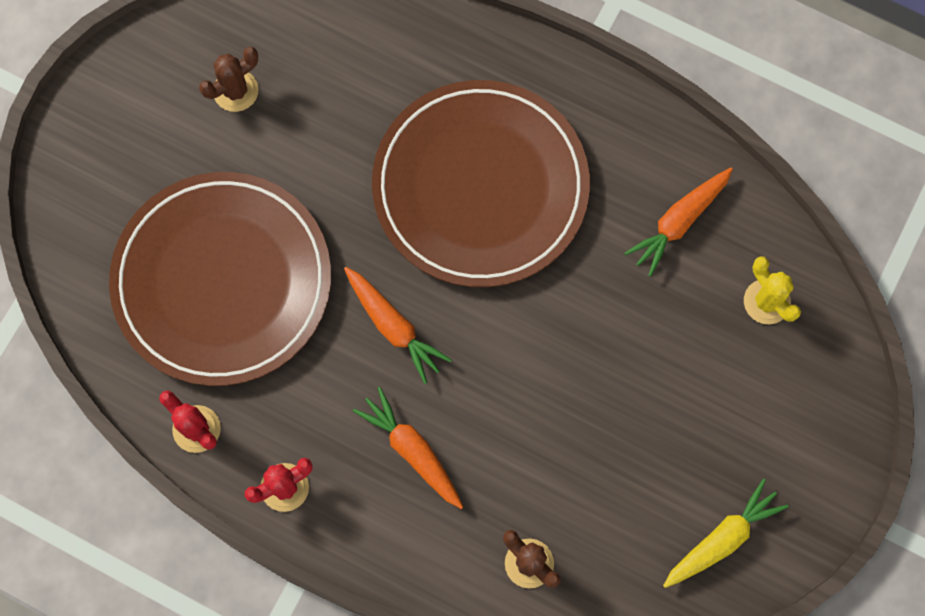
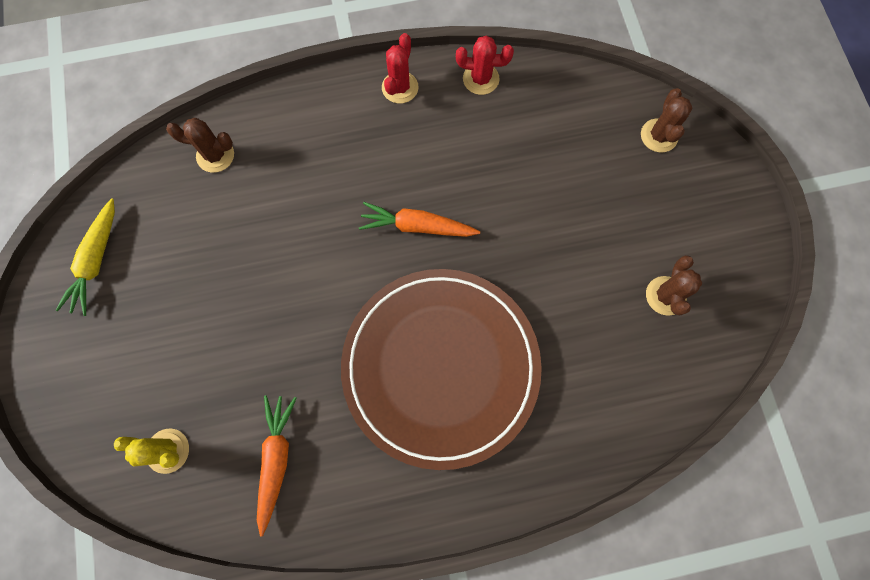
camera: 140 degrees right, 0 degrees up
(89, 229) = (659, 136): none -> brown cactus
(222, 281) = (549, 169): brown plate -> none
(412, 450) = (341, 163): orange carrot -> none

